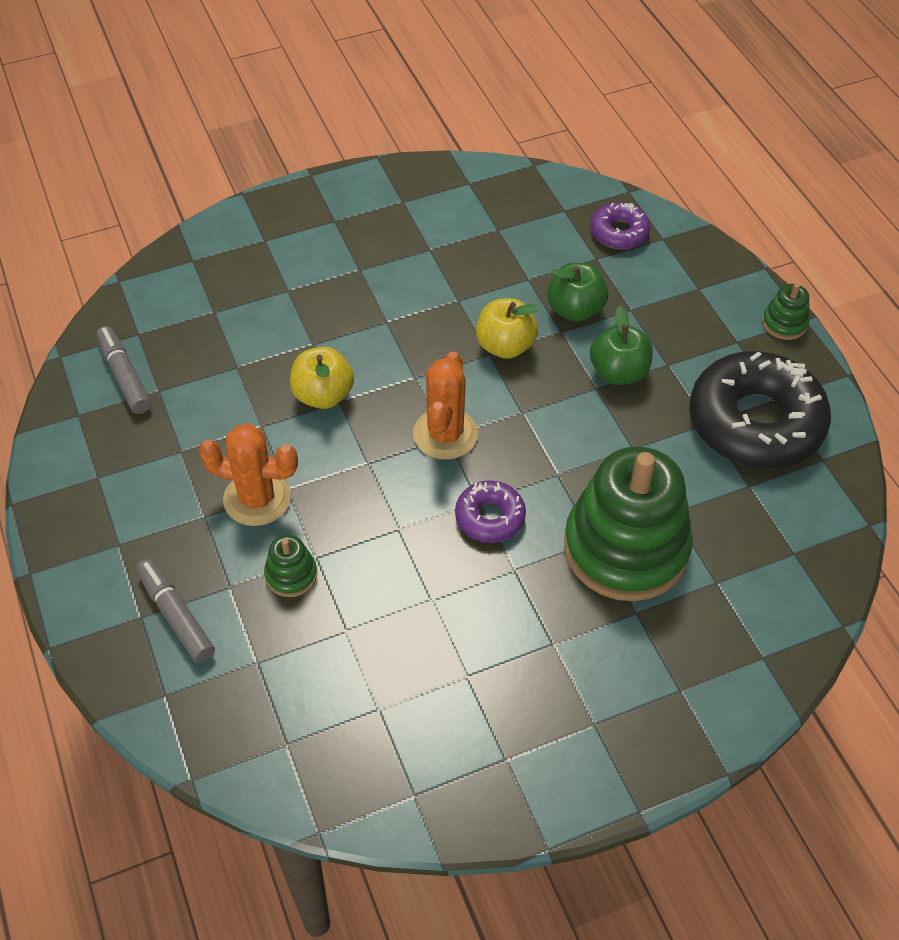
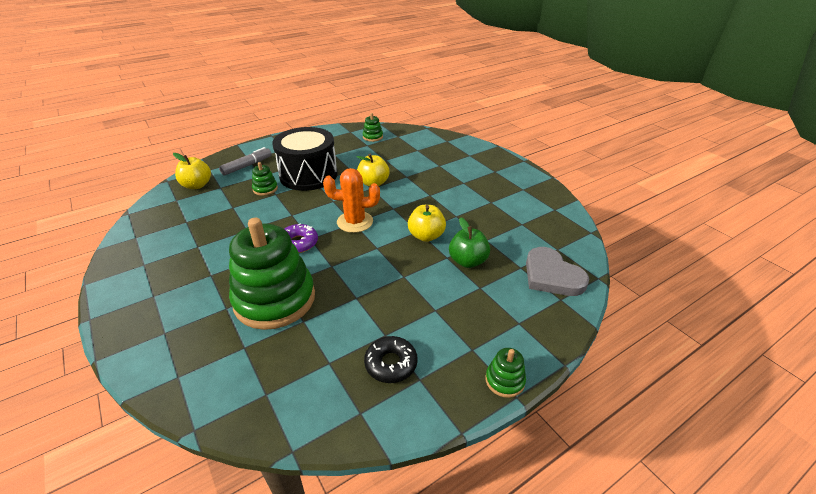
camera: 80 degrees right, 15 degrees down
(124, 376) = (372, 137): grey marker -> green stacking toy
(235, 710) = (197, 185): none -> yellow apple
(257, 498) = (308, 175): orange cactus -> black drum
(618, 372) = (419, 285): green apple -> none
(619, 232) = (551, 276): purple donut -> grey heart
(755, 422) = (391, 364): black donut -> black donut, size x0.49

